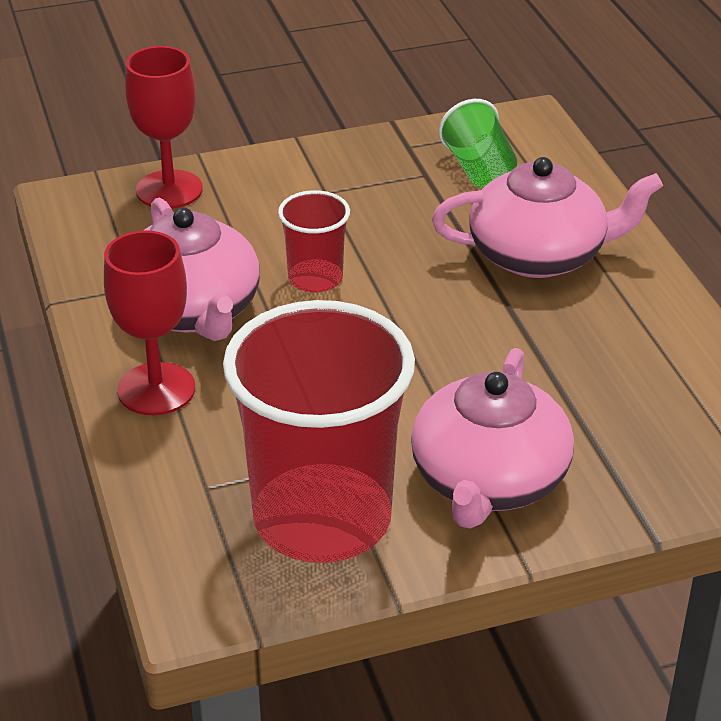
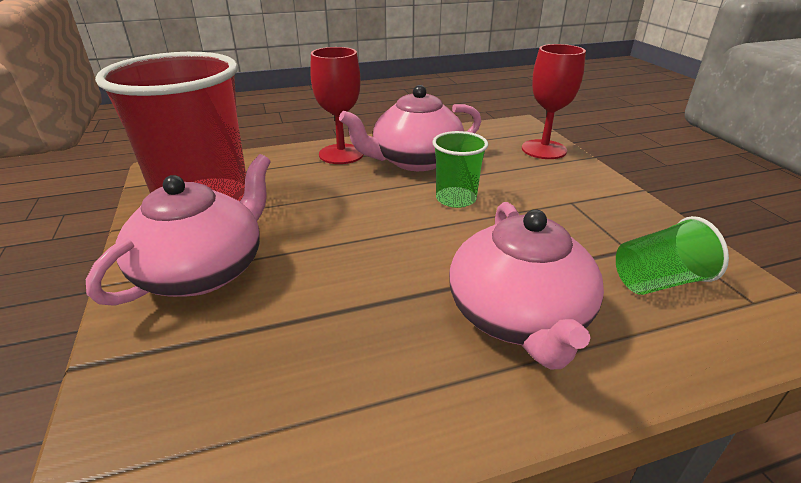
camera: 90 degrees right, 5 degrees down
(315, 278) = (456, 199): red cup -> green cup
(488, 480) = (203, 270): pink teapot -> pink teapot turned 105 degrees clockwise

